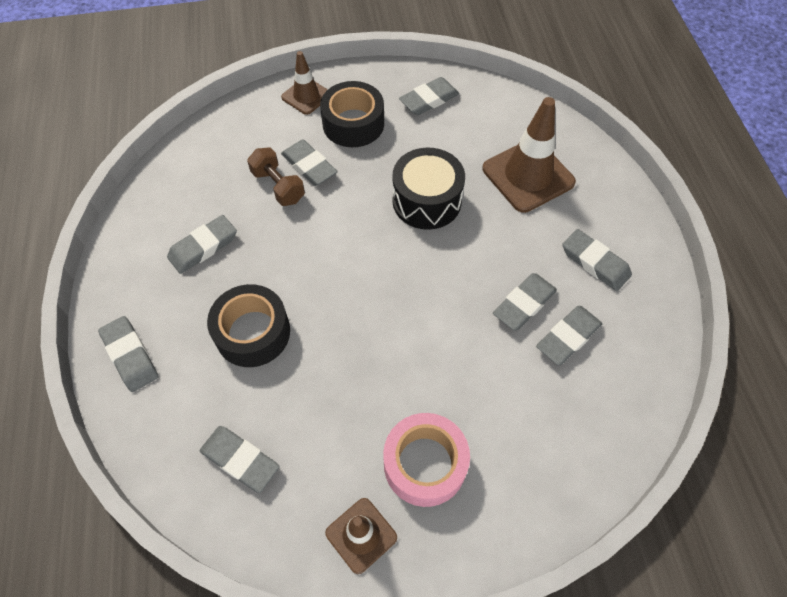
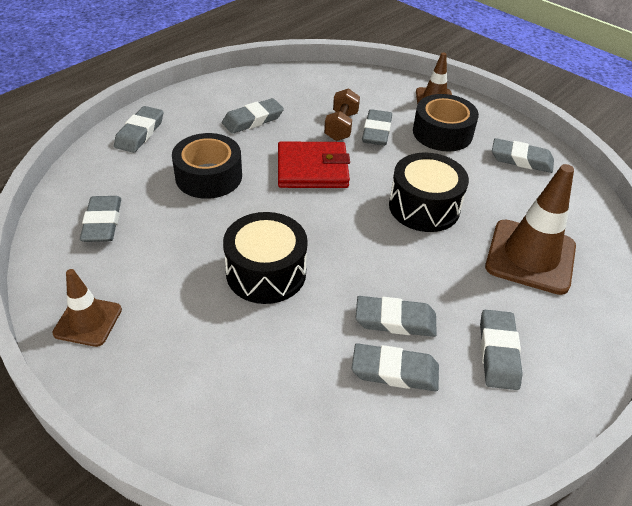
camera: 50 degrees right, 15 degrees down
(203, 247) = (253, 120): grey eraser -> grey eraser turned 45 degrees counterclockwise
(315, 246) = (312, 169): none -> red wallet
(410, 360) = (266, 272): none -> black drum
(425, 464) = (179, 330): pink tape -> none

